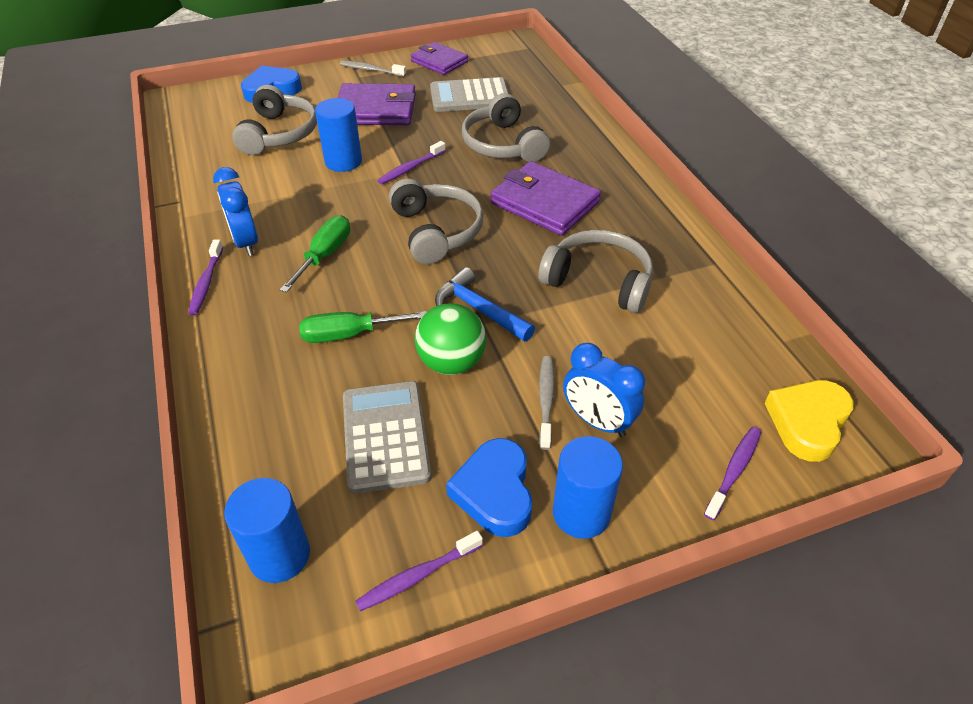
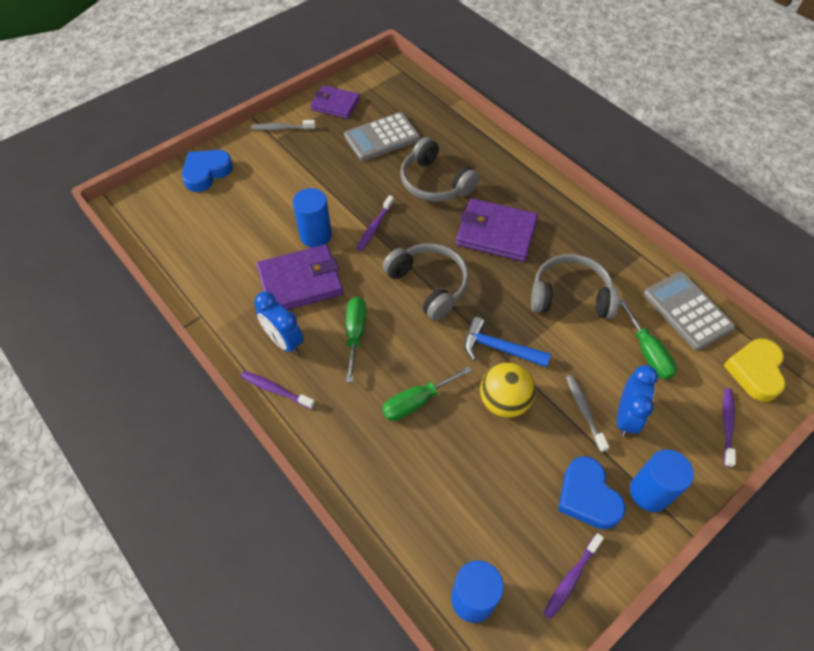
camera: 20 degrees left, 10 degrees up
(206, 282) = (276, 390): purple toothbrush -> purple toothbrush turned 135 degrees clockwise
(279, 134) = (243, 220): grey headphones -> none
(376, 109) = (311, 172): purple wallet -> purple wallet (300, 282)
(385, 436) = (491, 479): grey calculator -> grey calculator (687, 311)
(451, 362) = (504, 401): green ball -> yellow ball
(597, 421) = (626, 417): blue clock -> blue clock turned 90 degrees counterclockwise
(666, 362) = (648, 352): none -> green screwdriver

